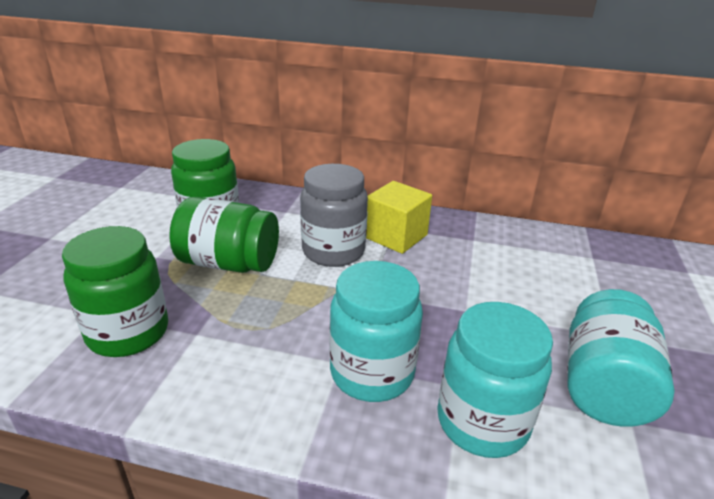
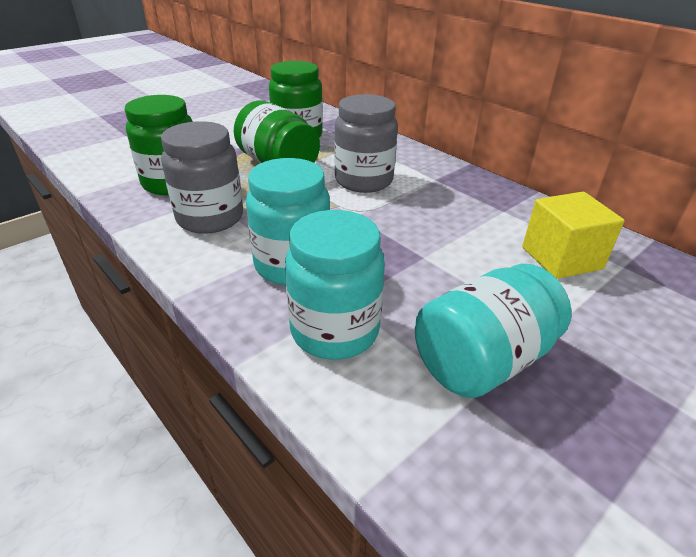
camera: 35 degrees right, 5 degrees up
(227, 358) = (210, 218): none -> grey jar
(395, 236) = (431, 186): yellow cube -> yellow cube (561, 258)

